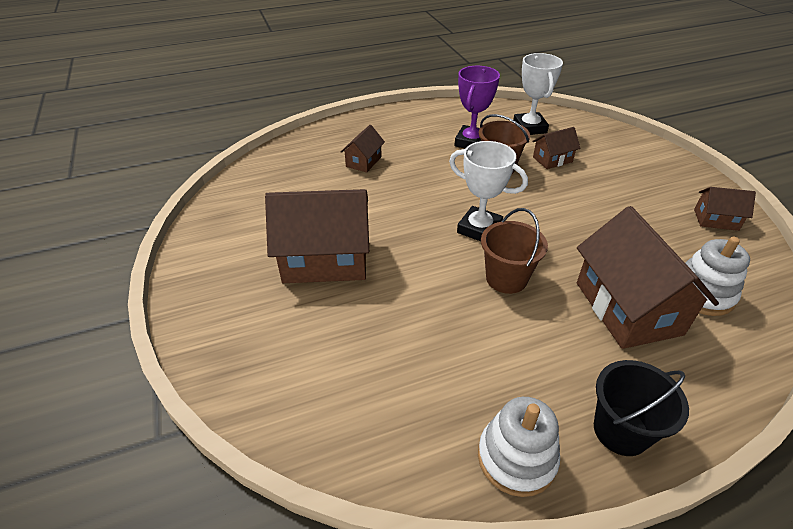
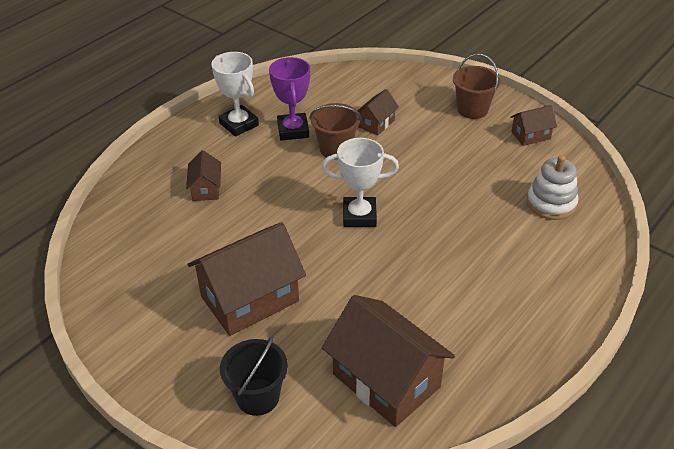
camera: 30 degrees left, 0 degrees up
(506, 278) = (409, 250): brown bucket -> brown bucket (472, 109)
(516, 458) = (499, 377): white stacking toy -> none
(529, 127) = (335, 95): white trophy -> white trophy (239, 124)
(621, 430) = (551, 327): black bucket -> black bucket (258, 397)
(627, 308) = (508, 237): brown house -> brown house (386, 380)

